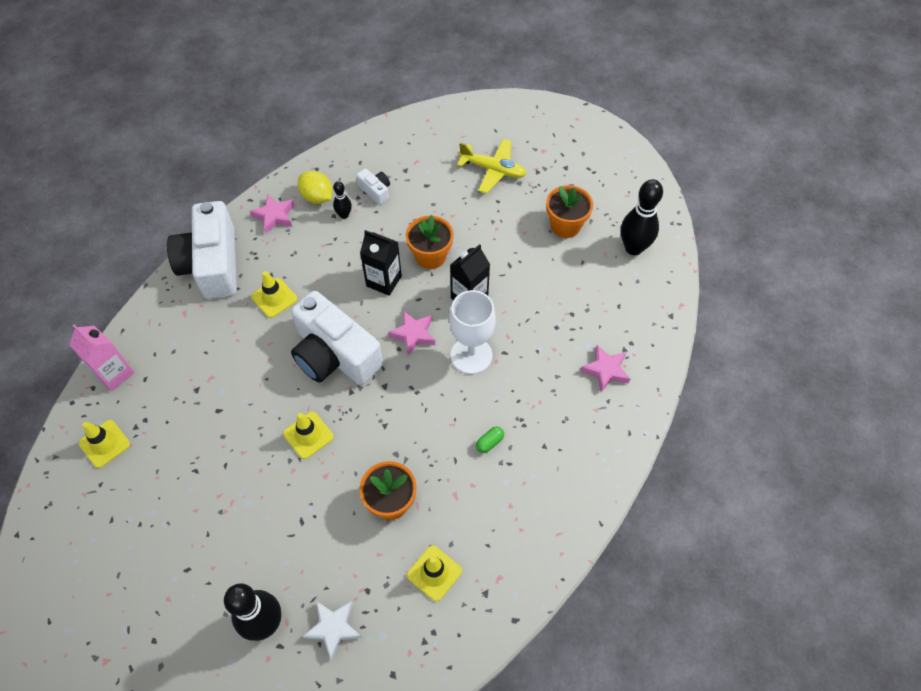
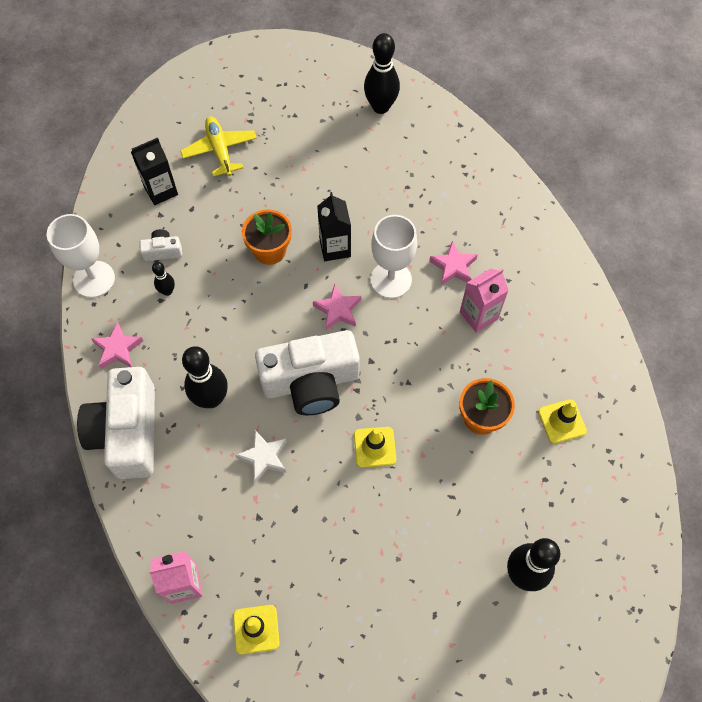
camera: 55 degrees left, 5 degrees up
(212, 264) = (128, 432): white camera -> white camera turned 60 degrees clockwise
(274, 298) = (211, 399): yellow traffic cone -> black bowling pin
(317, 197) = (127, 301): yellow lemon -> none
(320, 167) = (94, 279): none -> white goblet
(333, 628) = (560, 522): white star -> white star (264, 457)
(384, 281) = (266, 301): black carton -> black carton (161, 190)
(489, 442) = (478, 315): green capsule -> pink carton
(493, 170) = (220, 150): yellow plane -> yellow plane turned 75 degrees counterclockwise
(565, 226) = (321, 137): orange flower pot -> none
(606, 370) = (474, 197): pink star -> pink star (453, 267)

